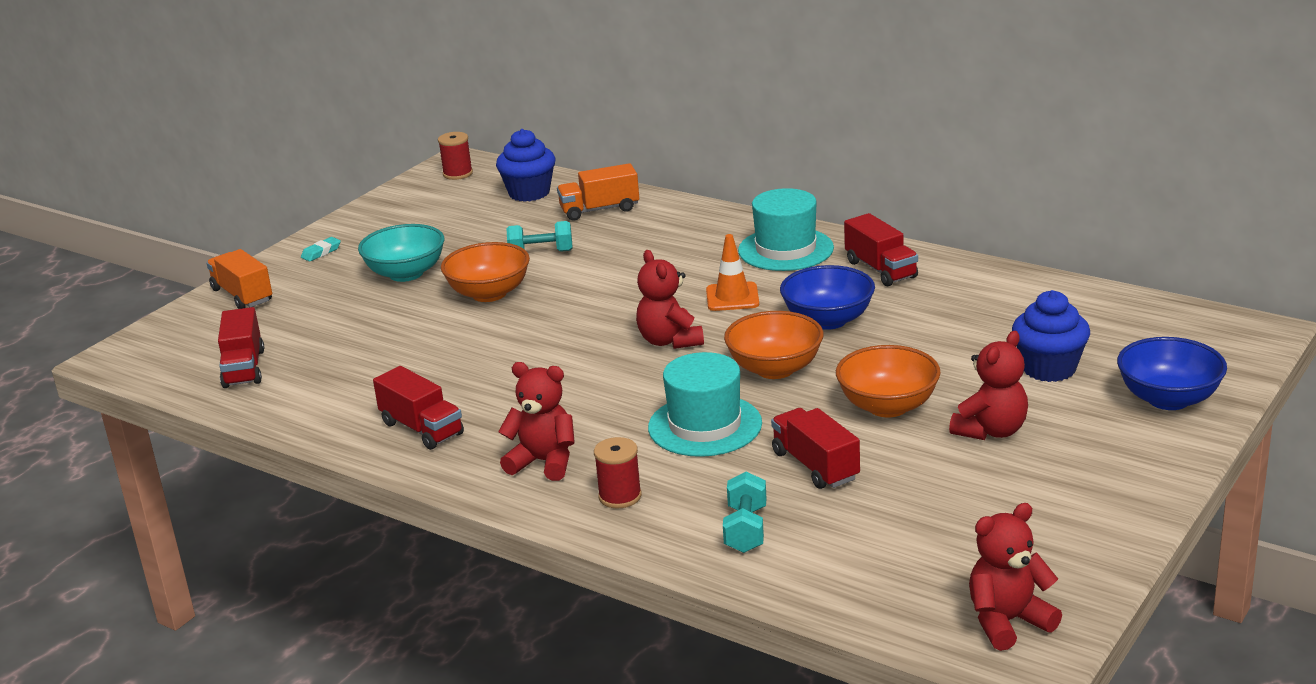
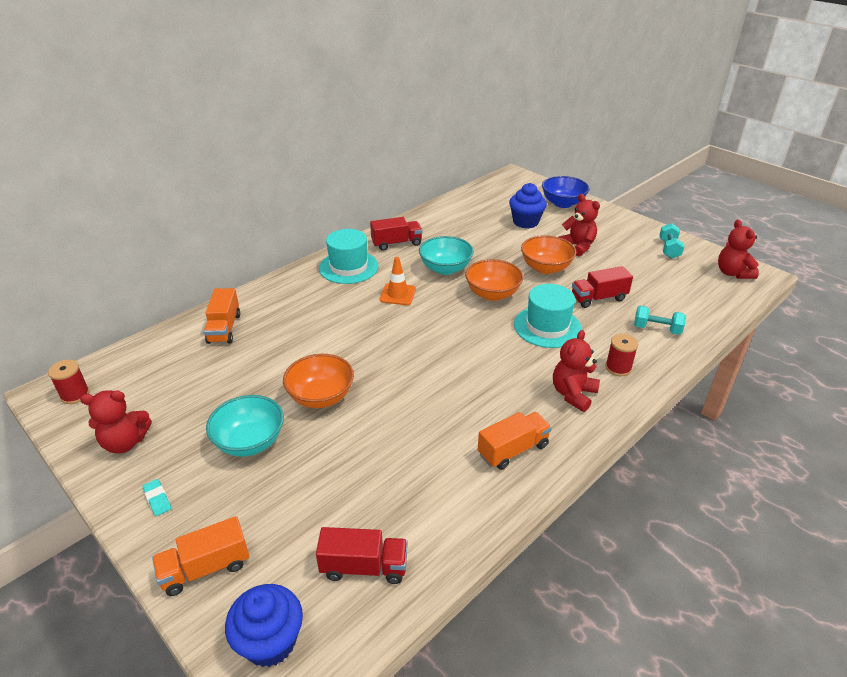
camera: 80 degrees left, 10 degrees up
(422, 429) = (513, 450): red truck -> orange truck
(529, 193) = (159, 358): blue cupcake -> blue cupcake (270, 641)
(541, 253) = (273, 364): turquoise dumbbell -> turquoise dumbbell (669, 249)
(670, 341) = (440, 325): red teddy bear -> red teddy bear (125, 442)
(828, 320) = (445, 268): blue bowl -> turquoise bowl

